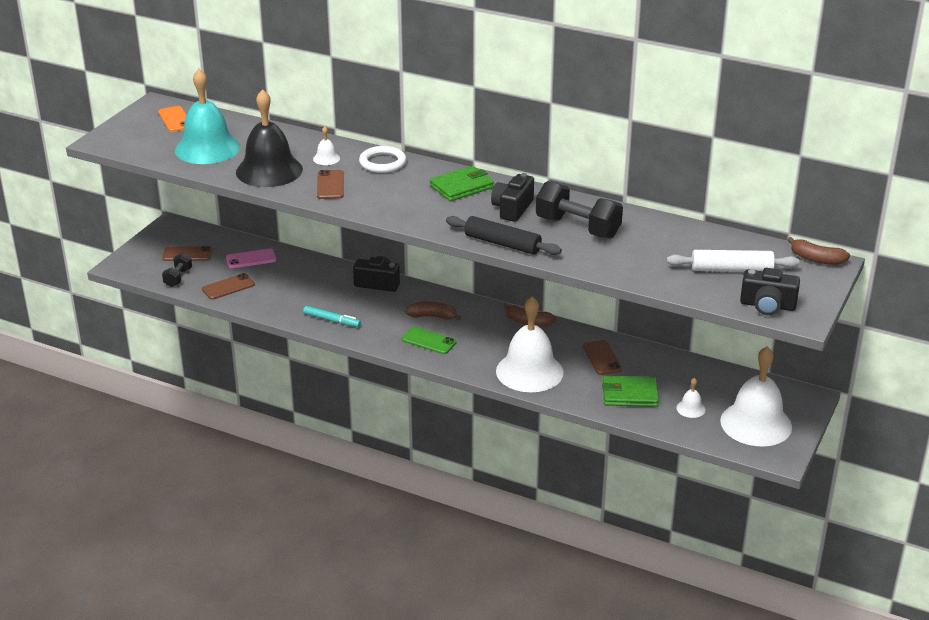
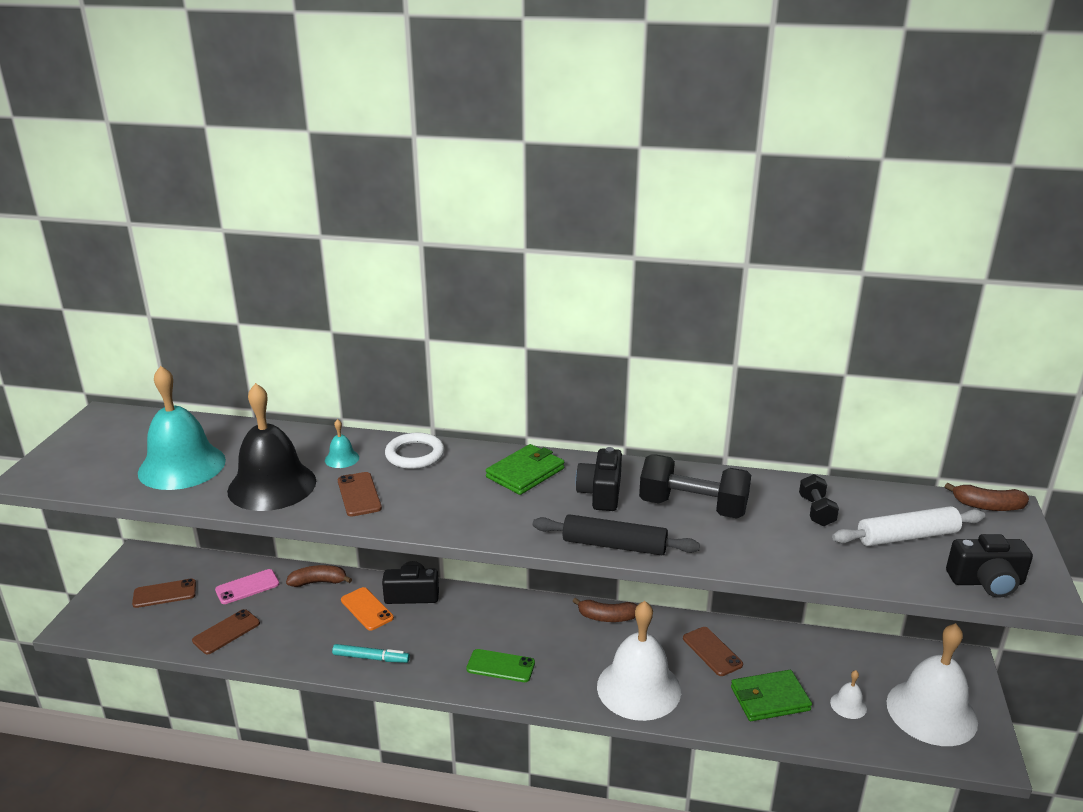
camera: 15 degrees left, 5 degrees down
(175, 119) = (131, 433): orange phone -> orange phone (367, 609)
(178, 278) = (158, 629): black dumbbell -> black dumbbell (816, 511)
(326, 158) = (342, 458): white bell -> turquoise bell
(432, 316) = (493, 629): brown banana -> brown banana (318, 582)

